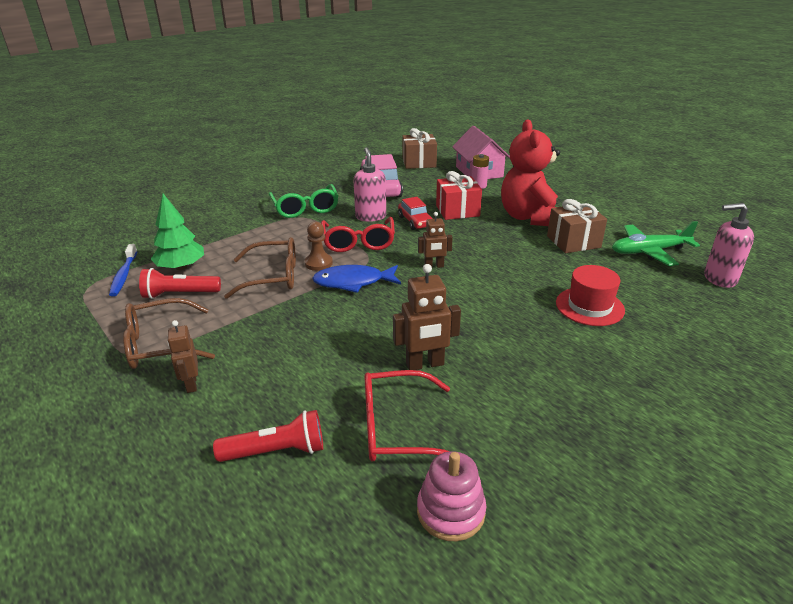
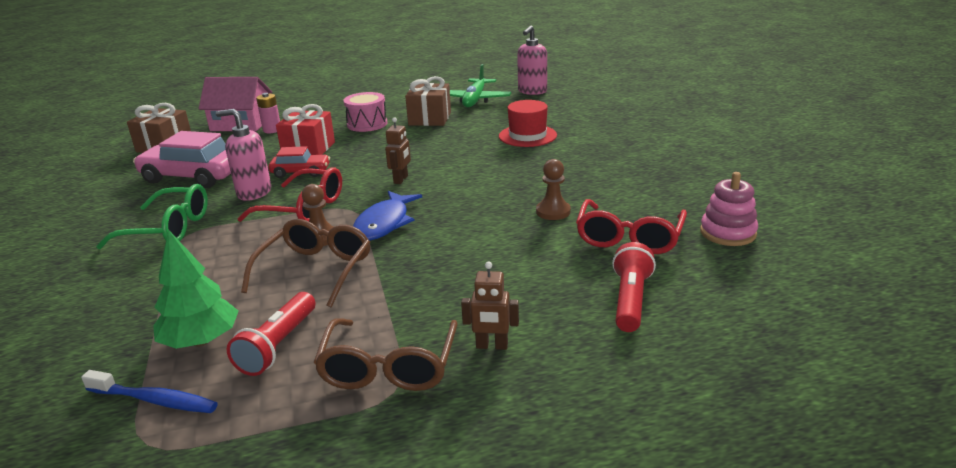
camera: 65 degrees left, 5 degrees down
(425, 364) = (553, 211): brown robot -> brown pawn
(529, 217) = (367, 124): red teddy bear -> pink drum

